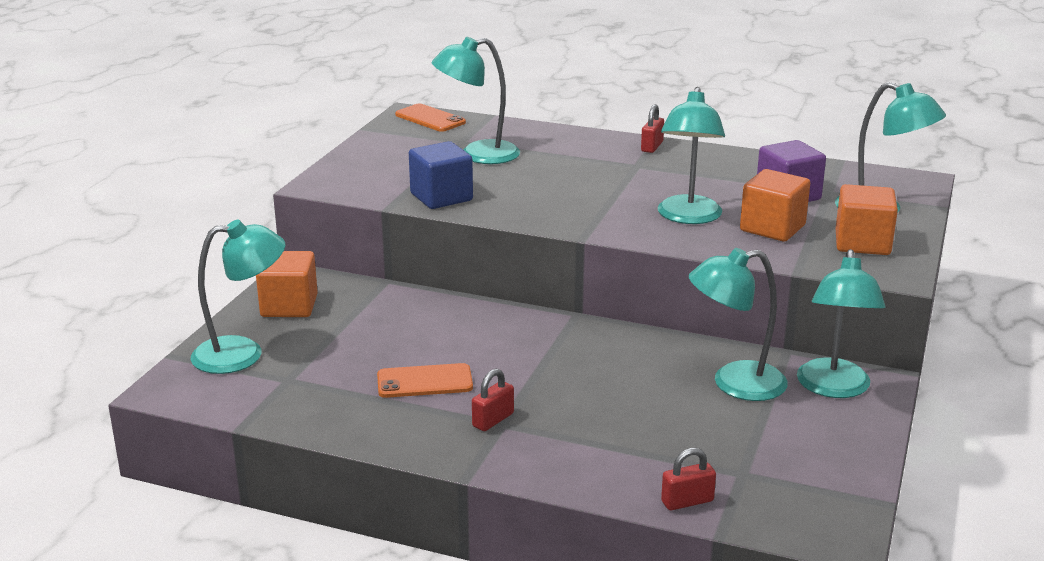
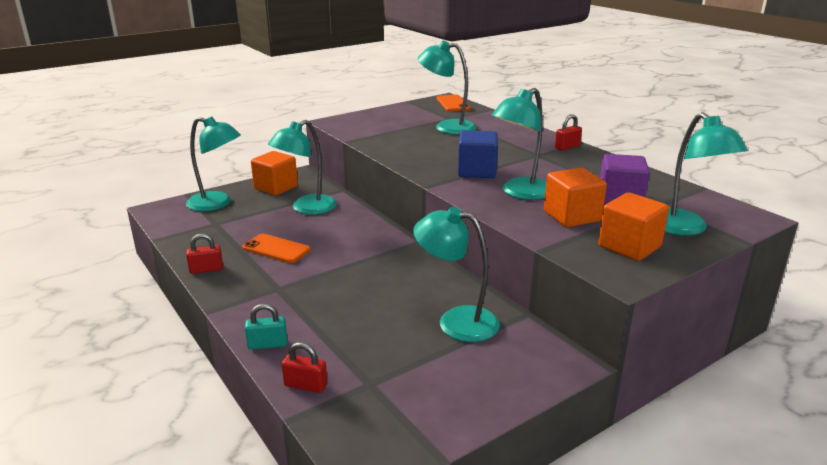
camera: 35 degrees right, 0 degrees up
(441, 197) = (386, 143): blue cube -> blue cube (477, 171)
(493, 420) = (276, 284): red padlock -> red padlock (206, 269)
(587, 482) = (267, 344): none -> turquoise padlock
(834, 388) = (525, 353): turquoise lamp -> turquoise lamp (306, 208)

